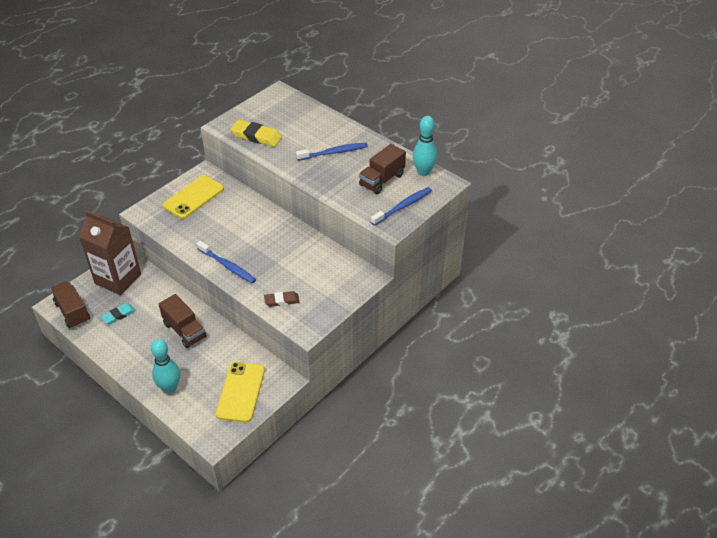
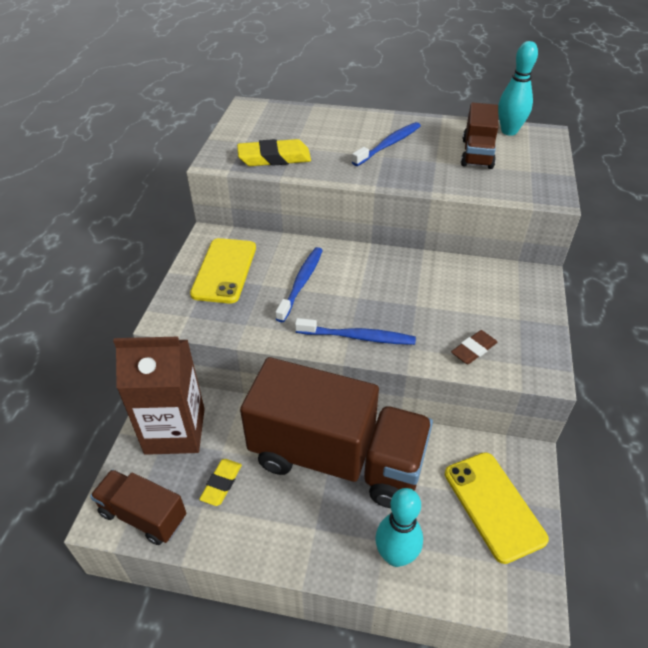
camera: 30 degrees left, 0 degrees up
(119, 315) = (221, 484): turquoise eraser -> yellow eraser
(184, 330) = (337, 458): brown truck -> brown truck, size x2.05
(403, 206) = (535, 171): blue toothbrush -> blue toothbrush (301, 283)

